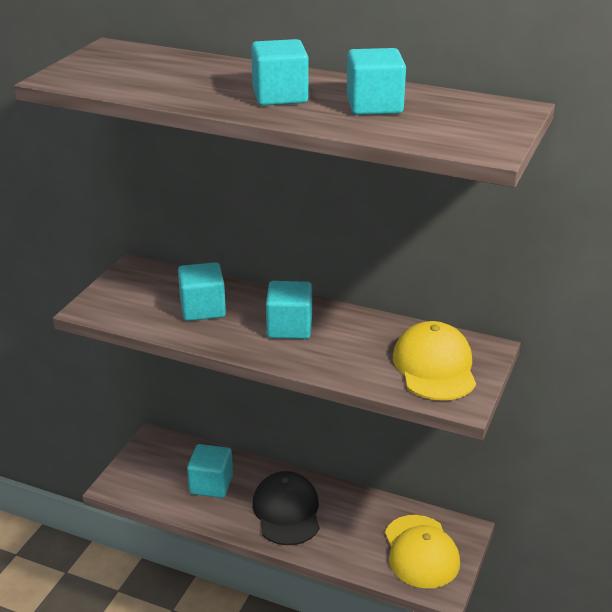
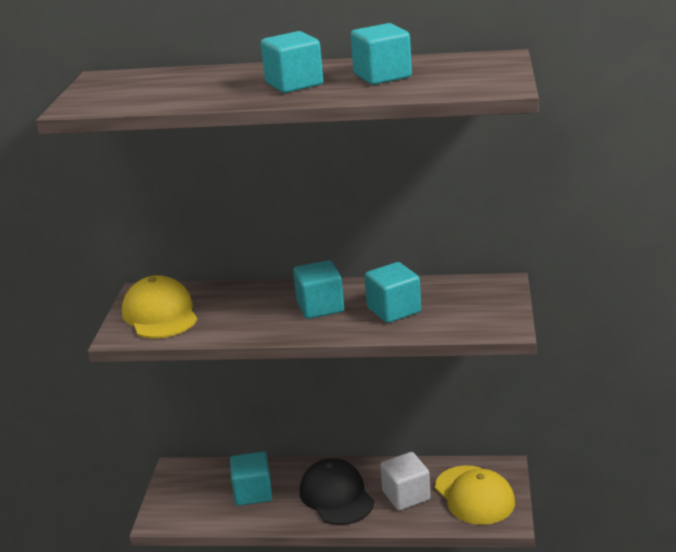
camera: 15 degrees left, 5 degrees down
(203, 309) = (230, 311): turquoise cube -> turquoise cube (394, 310)
(353, 531) = (406, 495): none -> white cube
(434, 367) = (467, 307): yellow cap -> yellow cap (160, 314)

